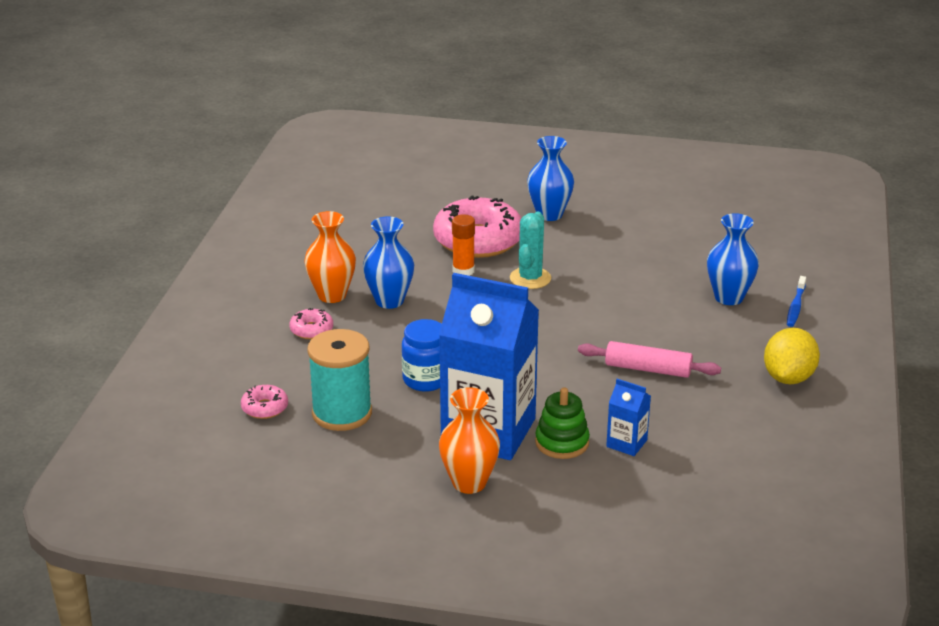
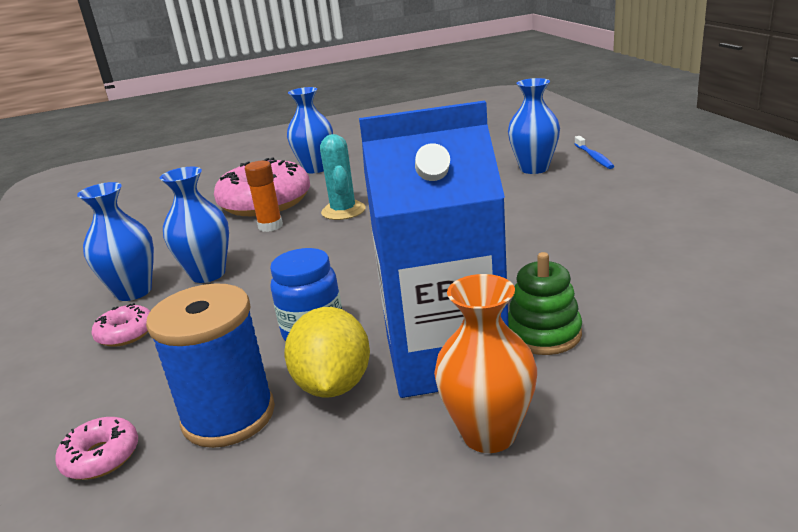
camera: 25 degrees left, 5 degrees down
(332, 295) = (133, 291): orange vase -> blue vase
(342, 413) = (228, 416): turquoise spool -> blue spool
(626, 443) = (612, 306): blue carton -> none
(647, 369) = (539, 236): pink rolling pin -> none
(788, 378) = (667, 199): yellow lemon -> yellow lemon (333, 385)

